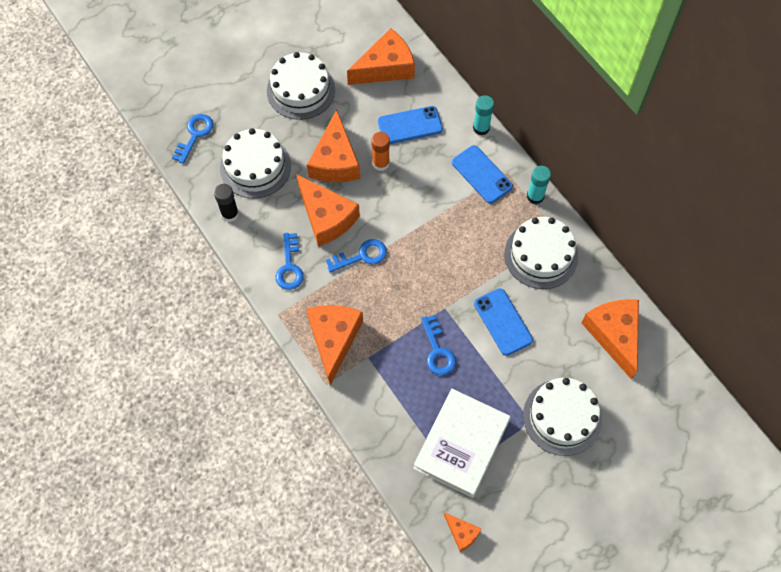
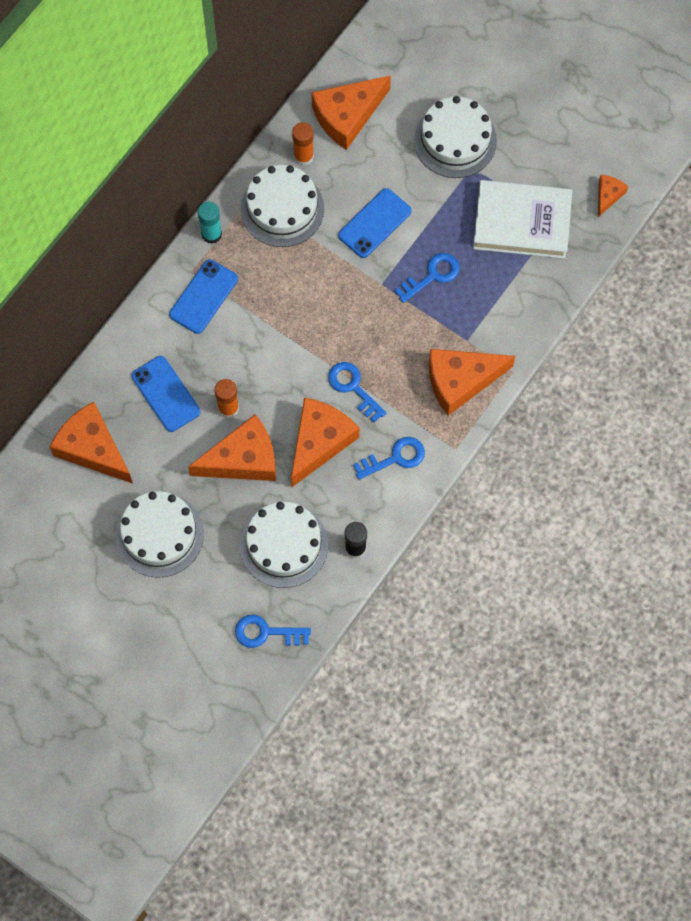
camera: 110 degrees left, 5 degrees up
(481, 128) = (141, 316): turquoise glue stick -> none
(585, 287) = (303, 156): none -> orange glue stick

